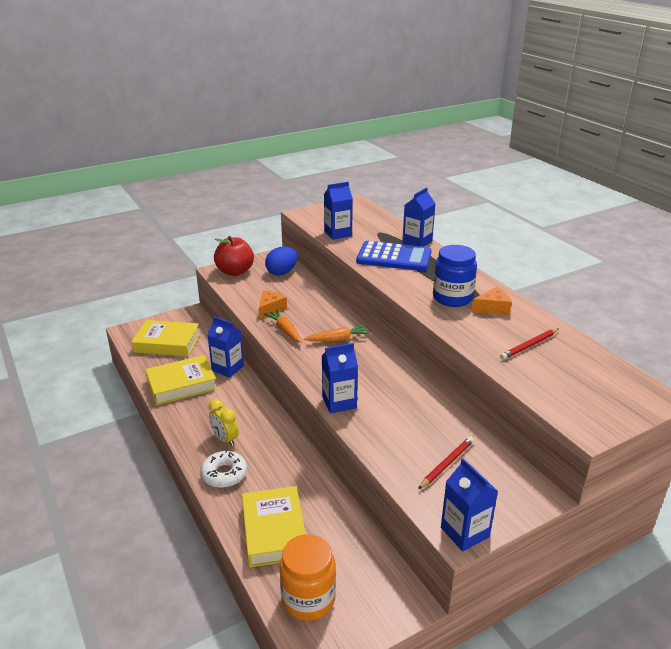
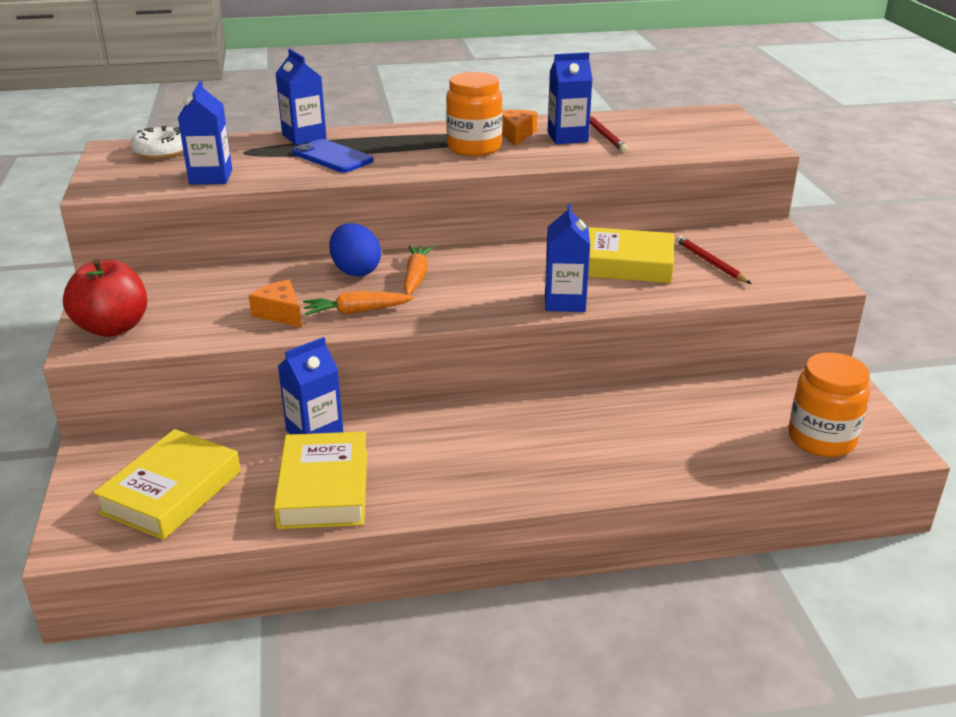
camera: 70 degrees left, 0 degrees up
(224, 474) = (580, 472): white donut -> white donut (161, 151)
(225, 439) = (501, 461): yellow clock -> none
(274, 531) = (707, 446): yellow book -> yellow book (623, 264)
(282, 272) = (170, 286): blue egg -> blue egg (355, 271)
(394, 257) = (332, 157): blue calculator -> blue phone
(452, 298) = (474, 148): blue jar -> orange jar
(464, 532) = (816, 277): blue carton -> blue carton (567, 137)

